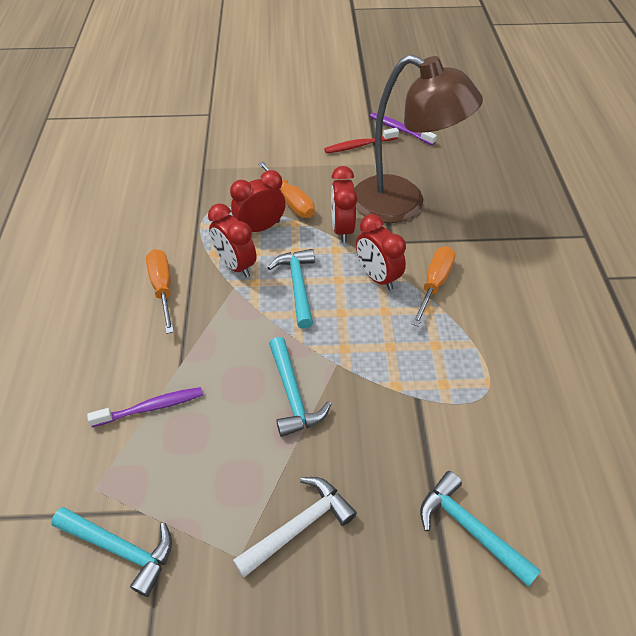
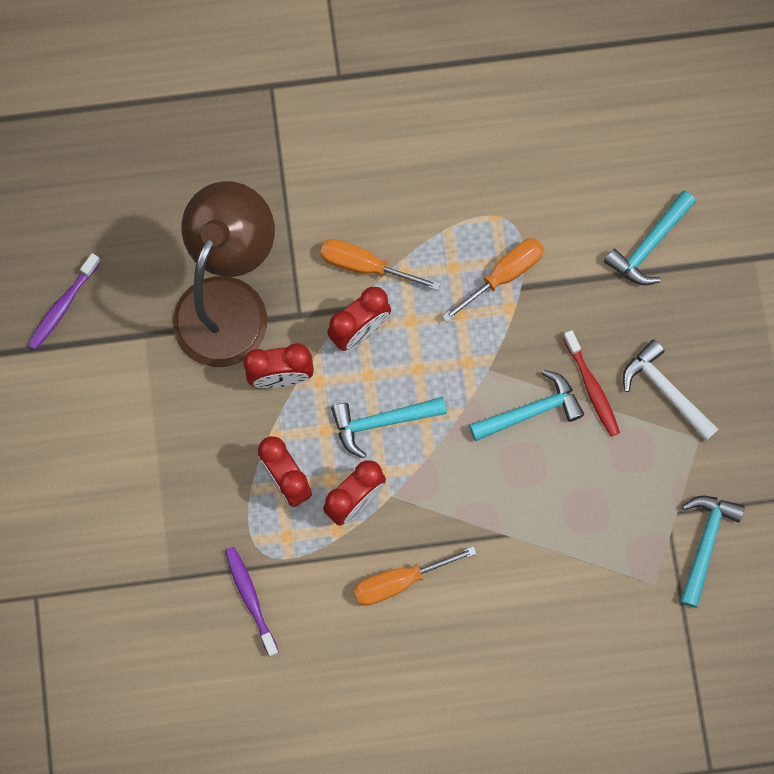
camera: 95 degrees left, 25 degrees up
(151, 407) = (562, 553): purple toothbrush -> purple toothbrush (250, 598)
(291, 202) = (233, 446): orange screwdriver -> orange screwdriver (504, 275)
(359, 145) = (105, 363): red toothbrush -> red toothbrush (592, 388)

